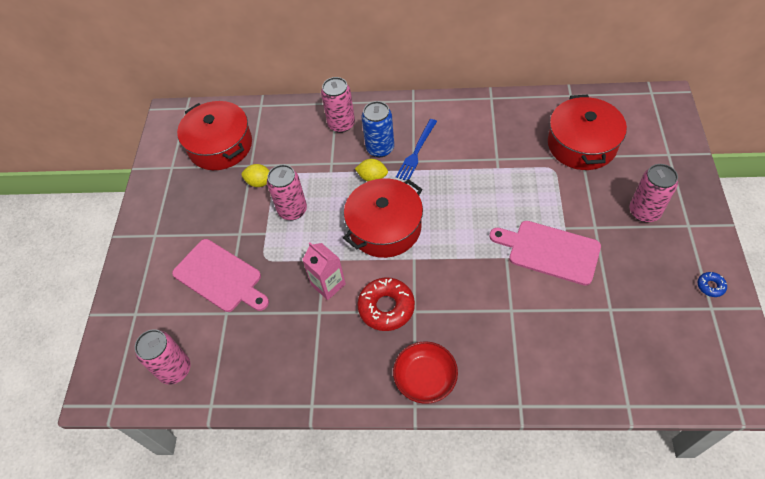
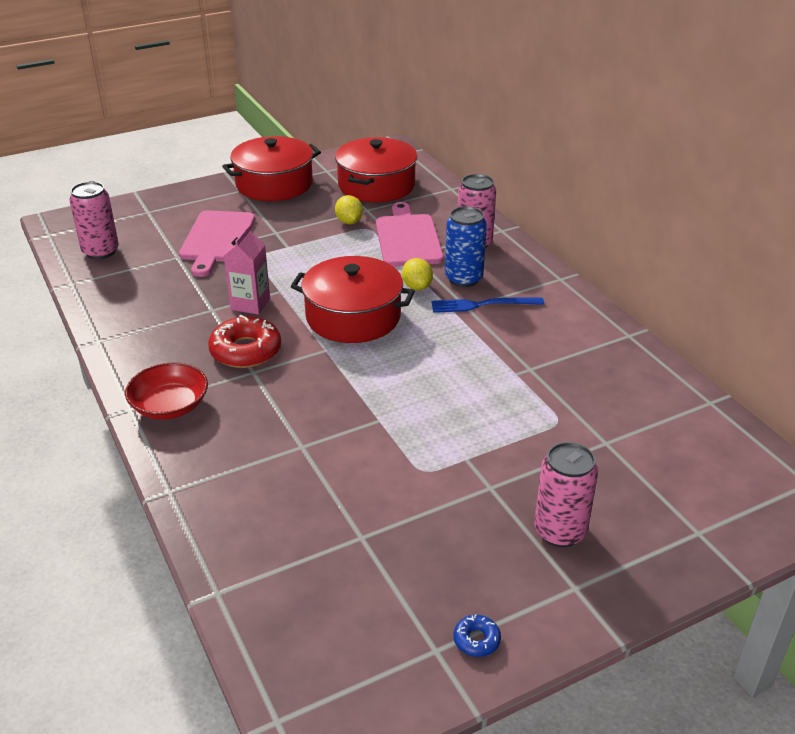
camera: 55 degrees right, 20 degrees down
(292, 210) = (329, 252): pink can -> none
(550, 251) = (416, 455): pink cutting board -> pink cutting board (408, 238)
(582, 144) = (628, 436): red pot -> red pot (274, 184)

